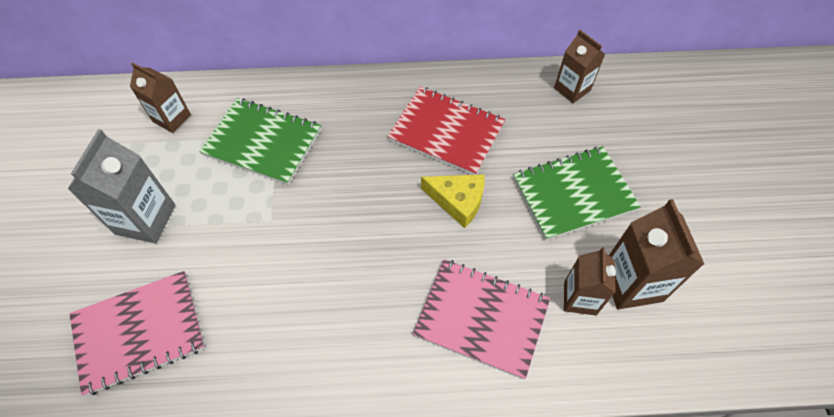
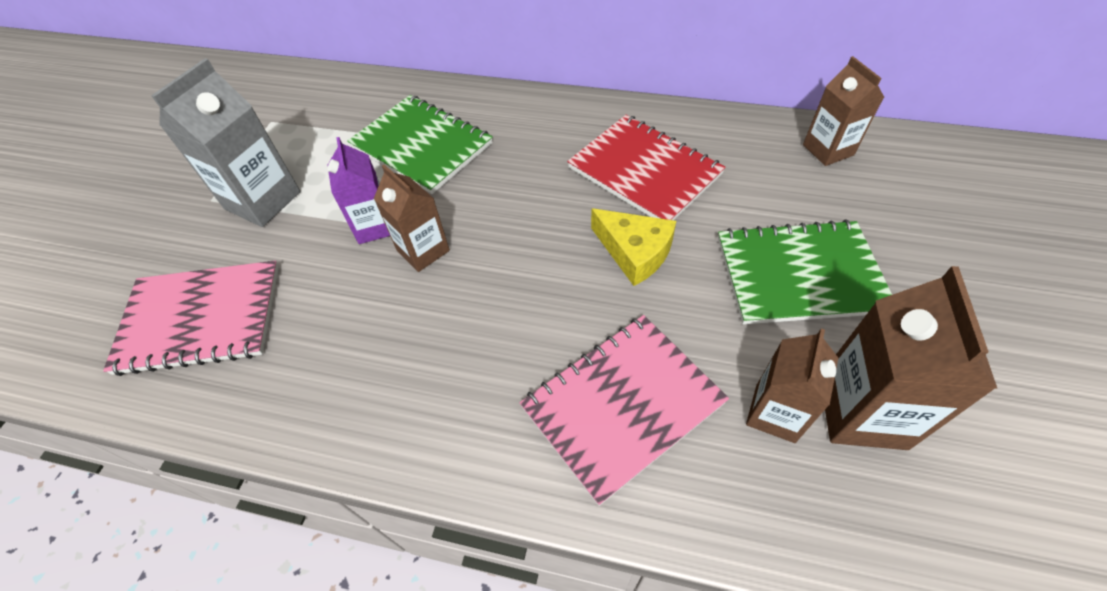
camera: 20 degrees right, 5 degrees down
(172, 118) = (335, 106): brown carton -> brown carton (423, 250)
(251, 222) = (374, 226): none -> purple carton
(481, 318) = (622, 405): pink notebook -> pink notebook turned 75 degrees counterclockwise

